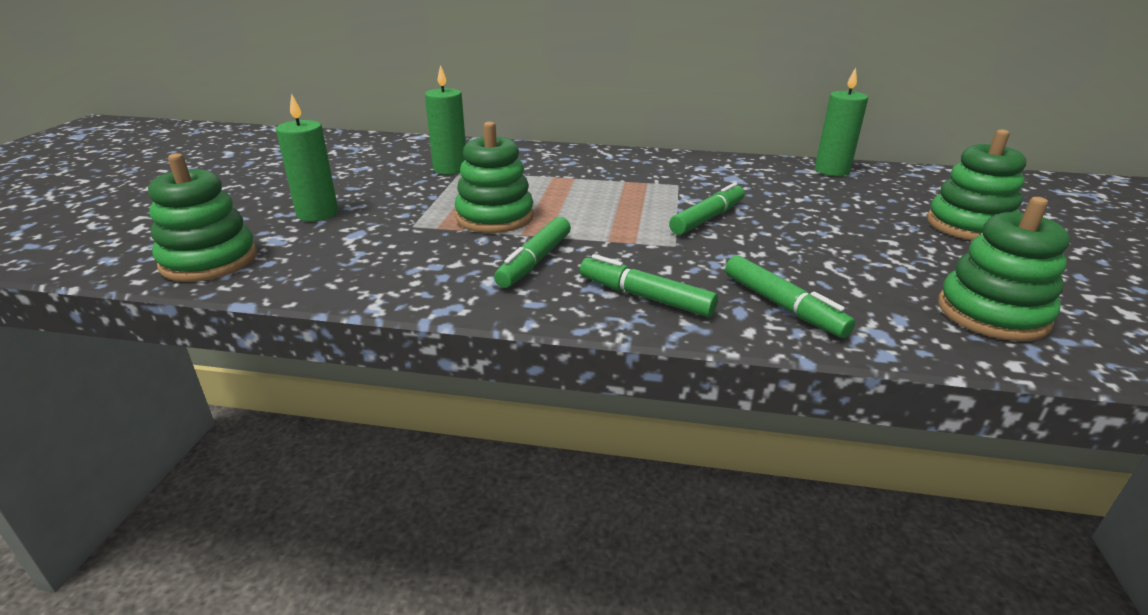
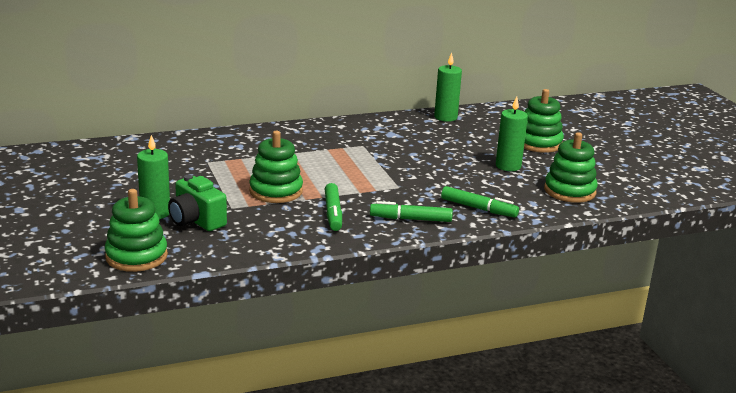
camera: 30 degrees left, 5 degrees down
(347, 232) = (196, 221): none -> green camera
(450, 169) = (198, 162): green candle -> green candle (508, 166)
(707, 218) = (401, 166): green marker -> none

